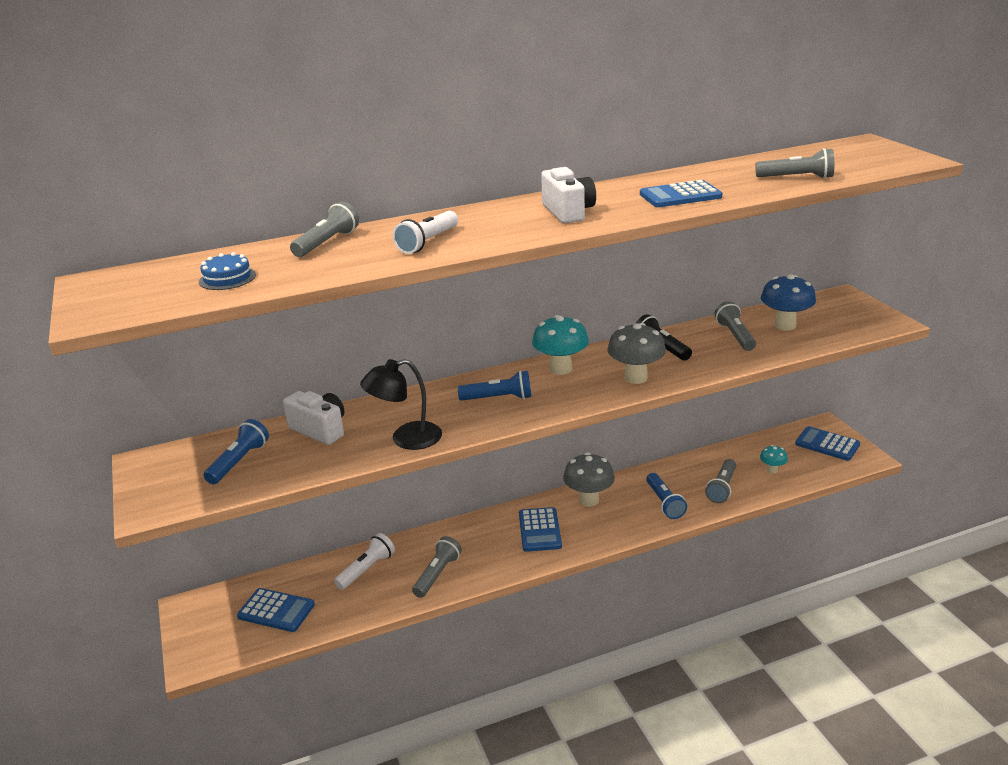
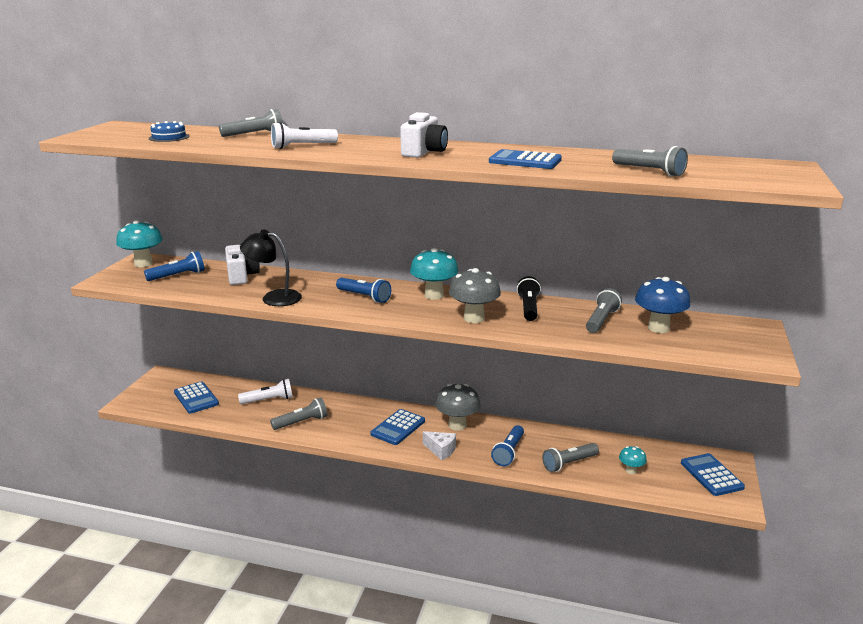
camera: 35 degrees right, 5 degrees down
(159, 466) = (143, 264): none -> turquoise mushroom
(607, 531) = (441, 450): none -> white cheese

